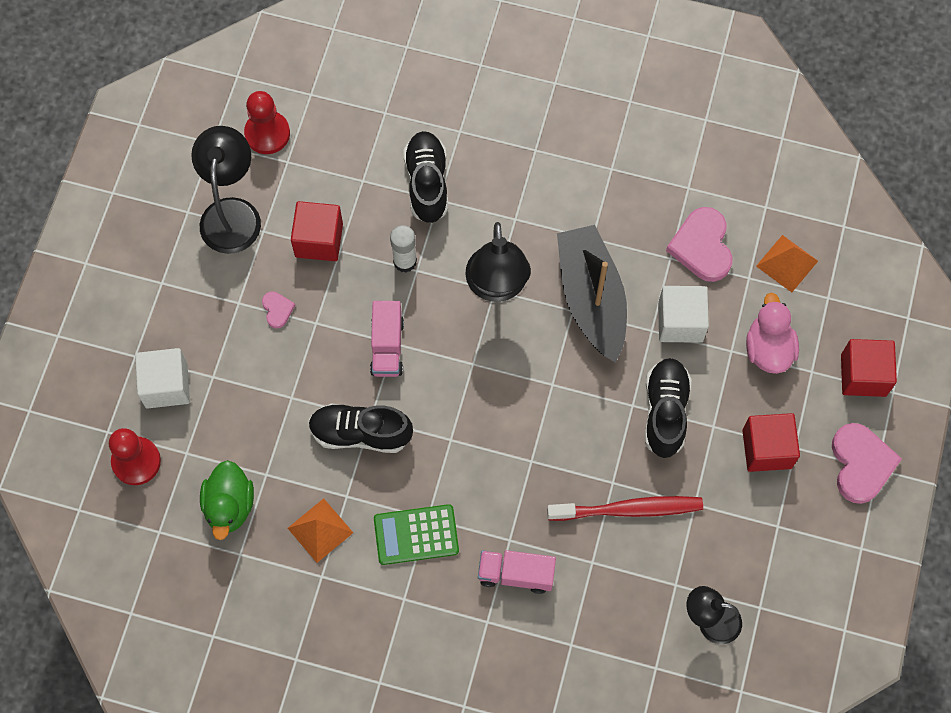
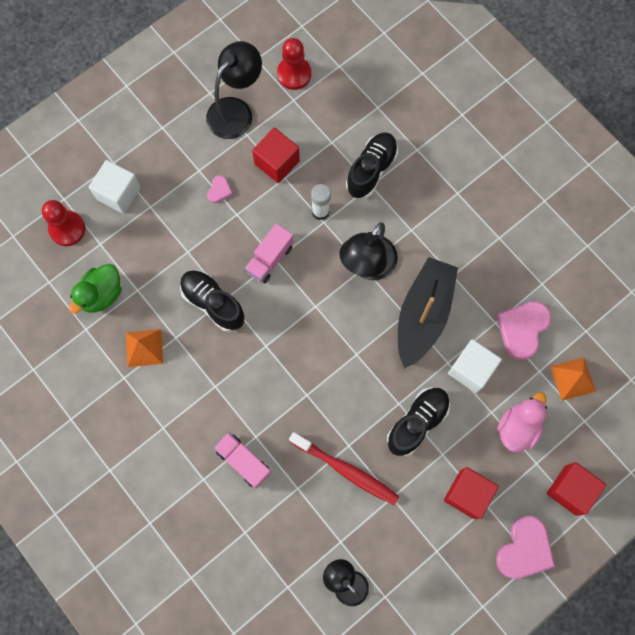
camera: 35 degrees right, 5 degrees up
(416, 535) = (200, 392): green calculator -> none

